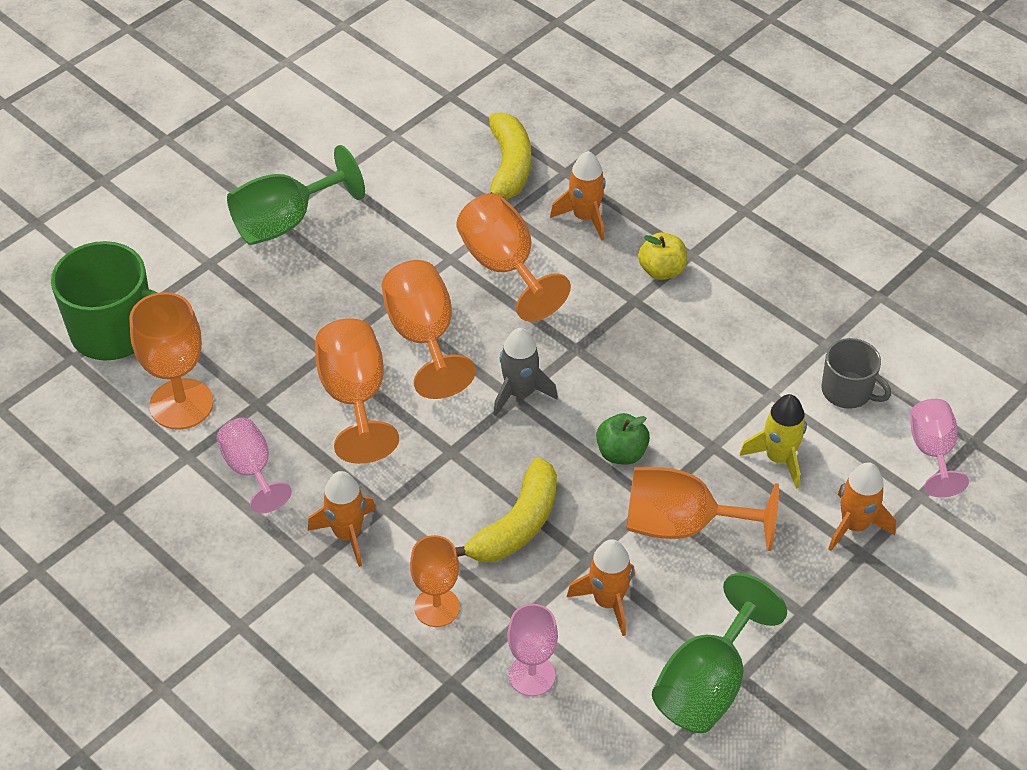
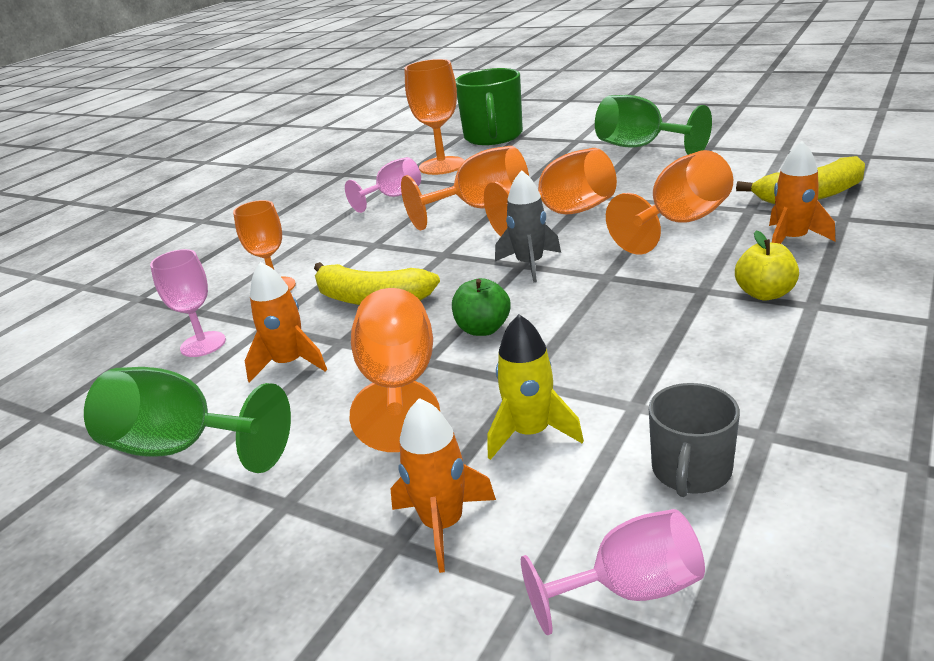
camera: 80 degrees right, 20 degrees down
(347, 534) = (343, 239): orange rocket -> none

